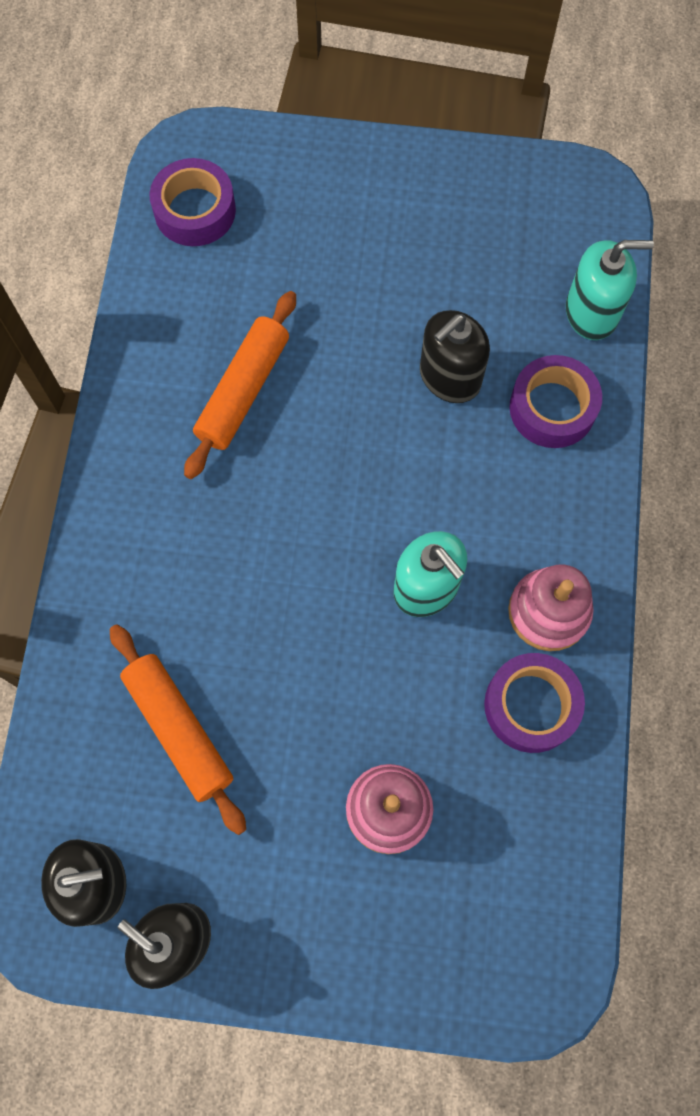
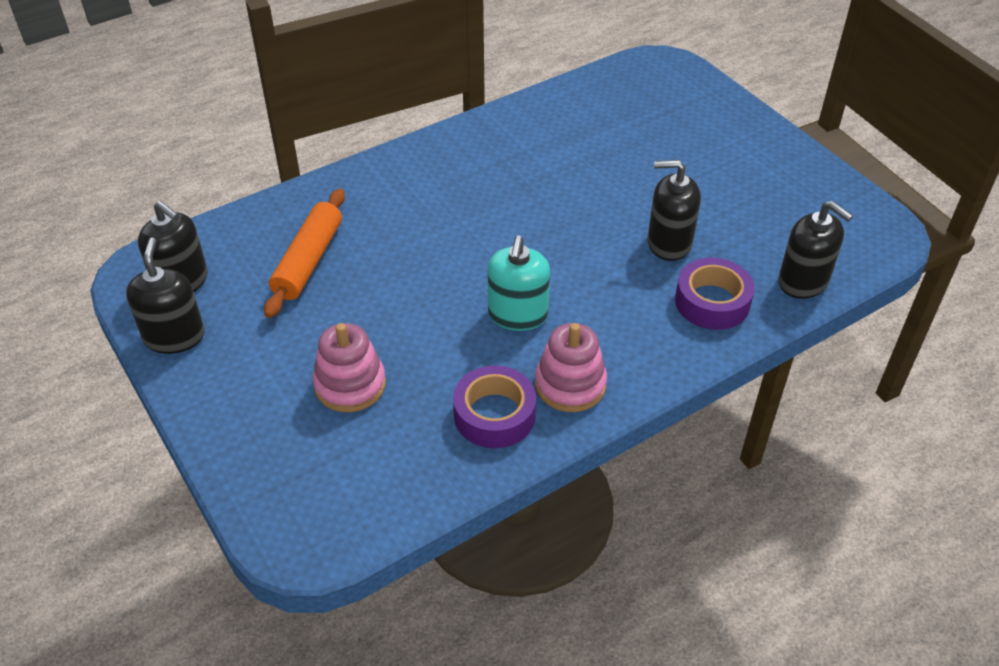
camera: 50 degrees right, 25 degrees down
(195, 210) = (629, 85): purple tape -> none
(243, 391) = (546, 165): orange rolling pin -> none
(591, 312) = (803, 281): turquoise soap dispenser -> black soap dispenser

